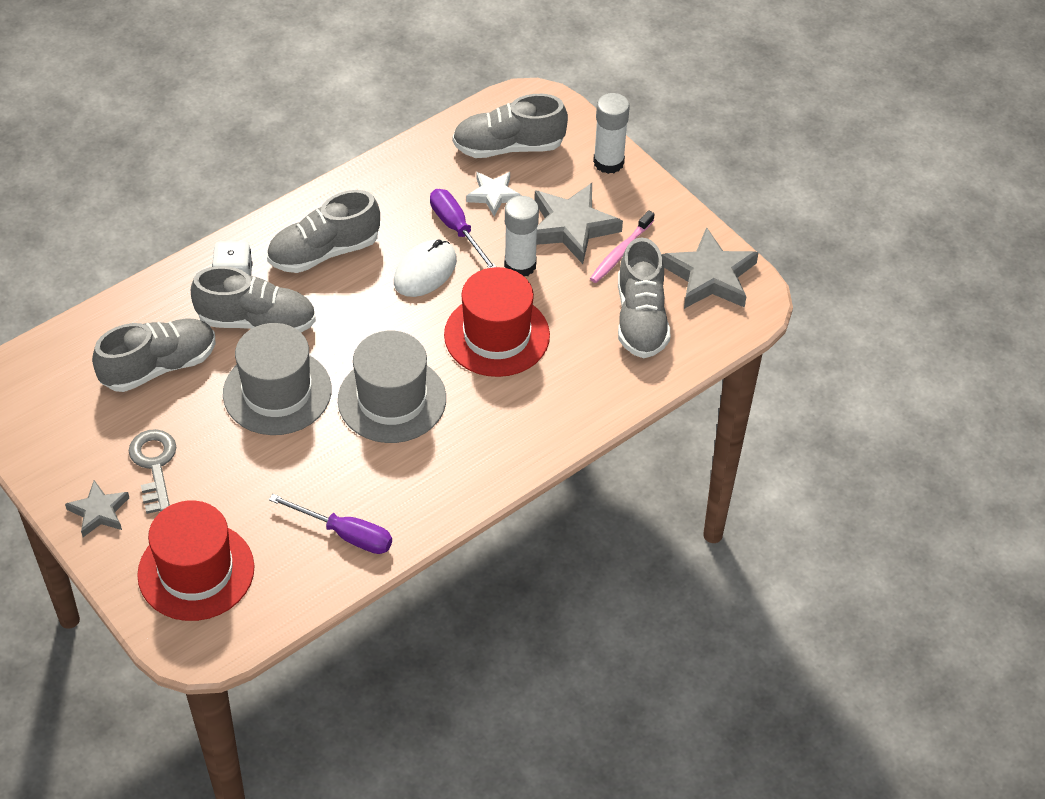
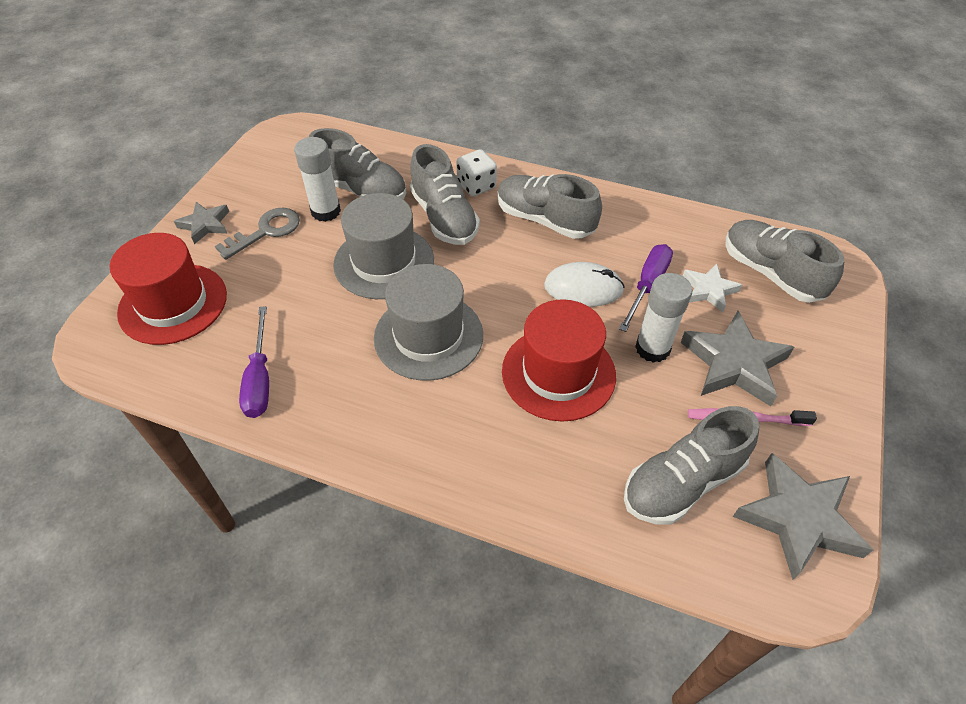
camera: 60 degrees right, 0 degrees up
(608, 162) = (838, 352): white glue stick -> white glue stick (326, 211)

